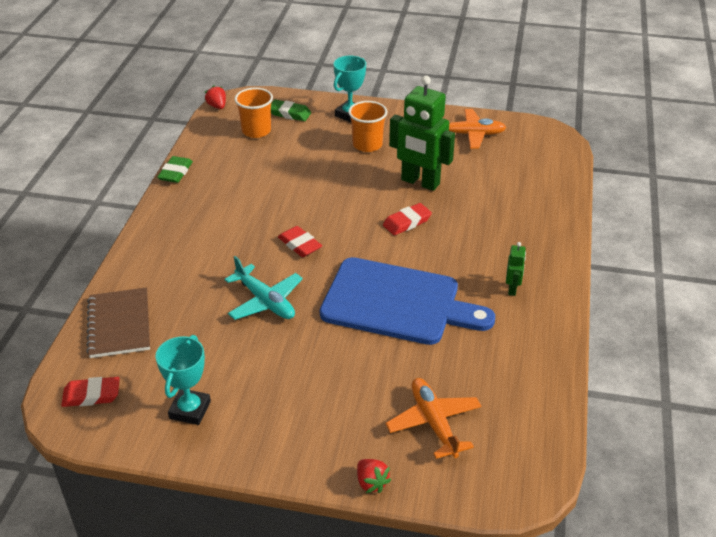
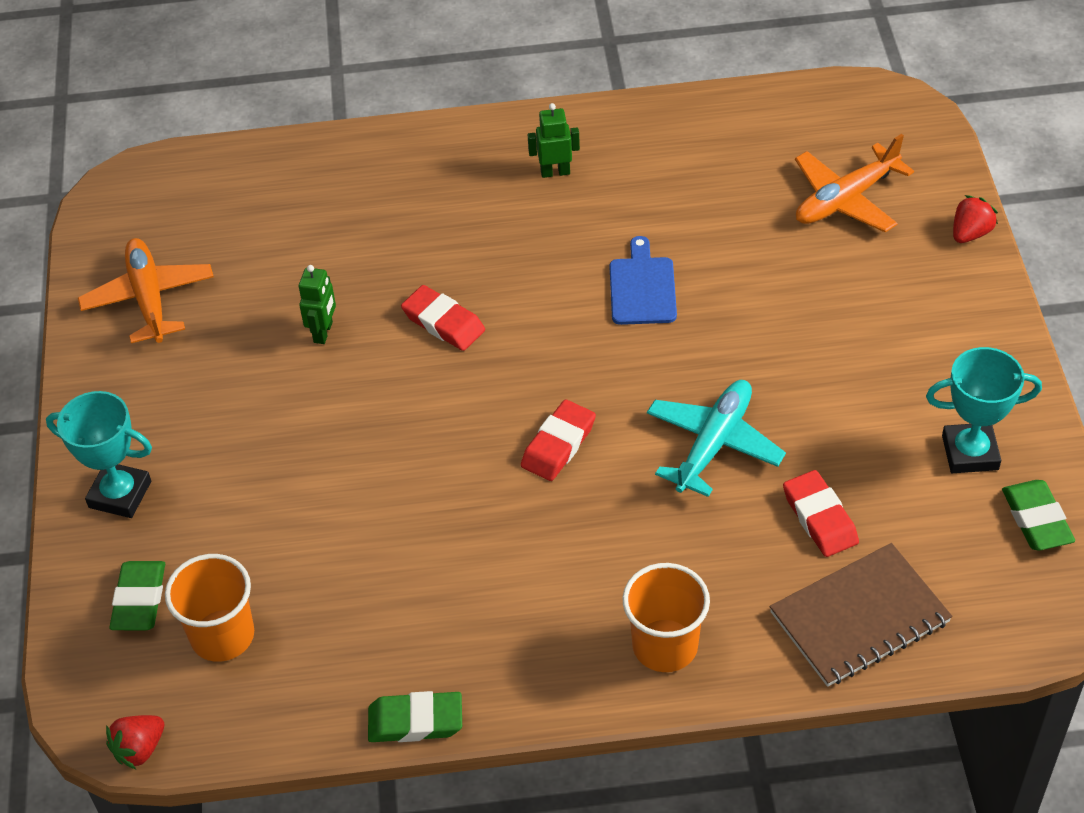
camera: 105 degrees left, 10 degrees up
(91, 395) = (1013, 584): red eraser -> red eraser (819, 518)
(124, 423) = (1036, 519): none -> green eraser
(367, 145) = (224, 436): orange cup -> orange cup (665, 646)
(397, 303) = (642, 287): blue cutting board -> blue cutting board, size x0.44
(420, 182) = (323, 332): green robot -> green robot, size x0.45

